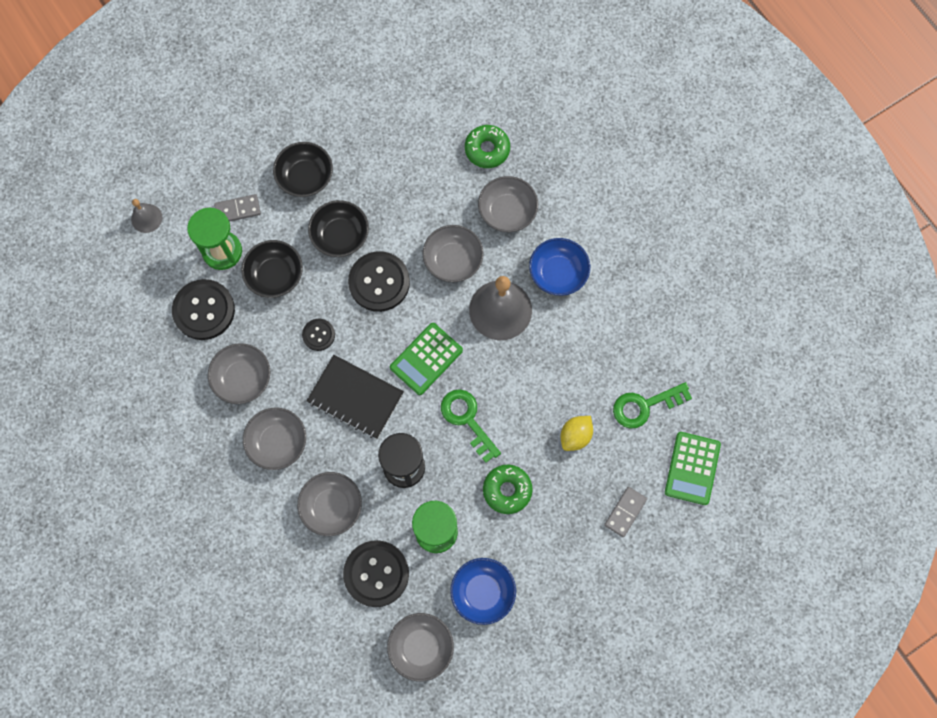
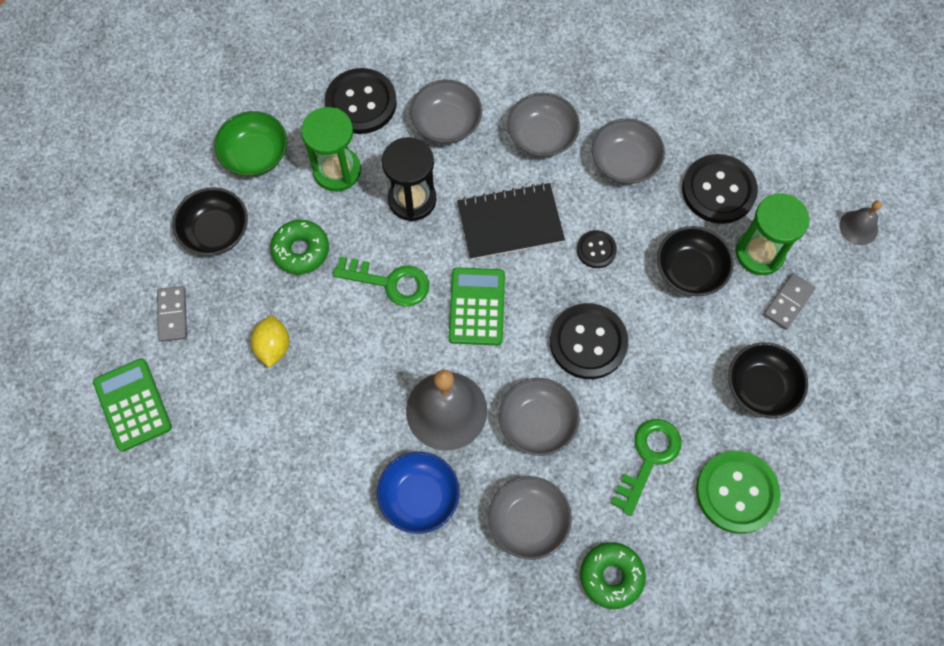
camera: 140 degrees right, 5 degrees down
(340, 235) = (669, 357): black bowl -> black bowl (216, 231)
(377, 136) = (736, 492): none -> green button
(421, 647) = (275, 79): grey bowl -> none
(483, 592) = (255, 155): blue bowl -> green bowl
(645, 406) = (224, 429): green key -> green key (648, 458)

